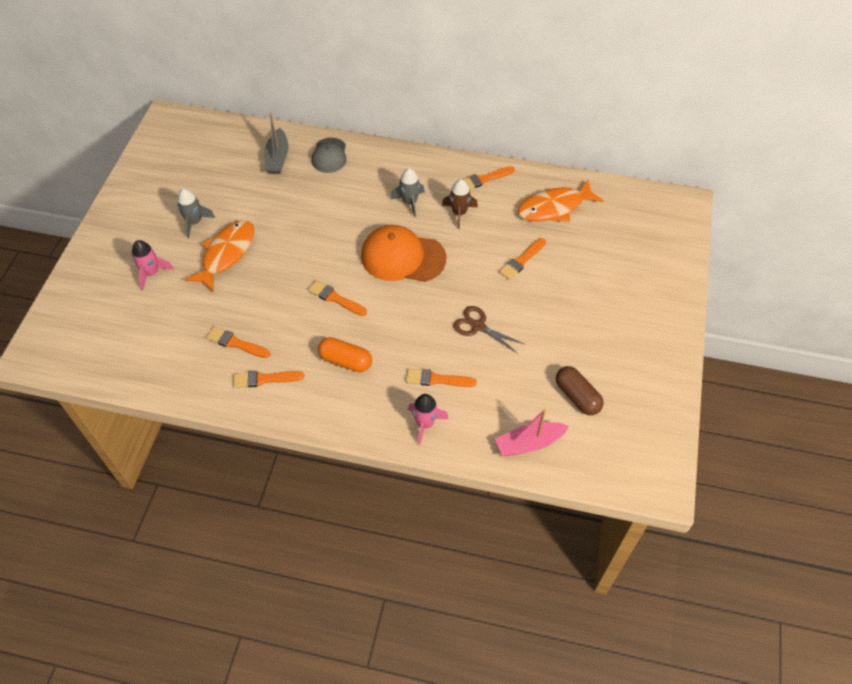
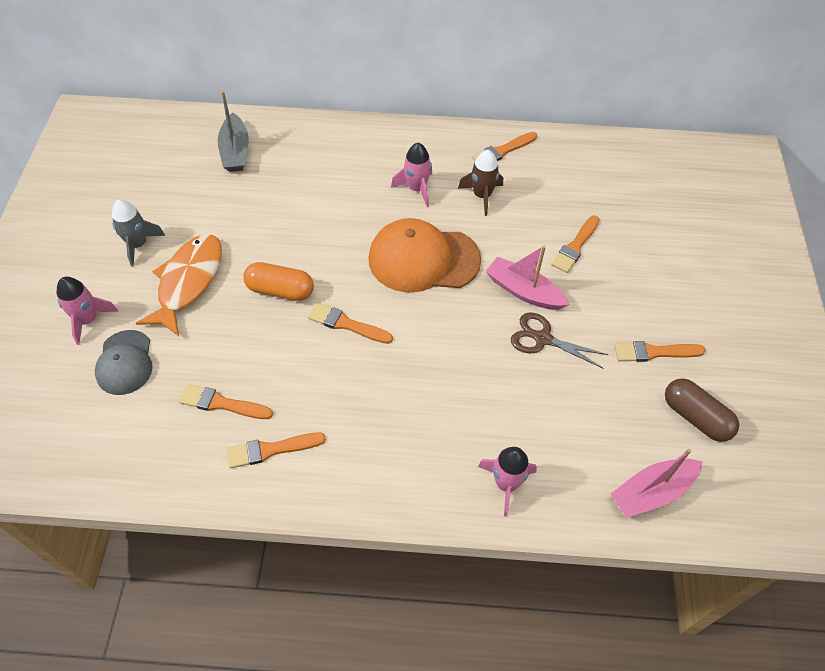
camera: 10 degrees left, 0 degrees up
(329, 155) = (302, 142): grey cap -> grey cap (125, 363)
(346, 361) = (378, 409): orange capsule -> orange capsule (280, 290)
(410, 202) = (416, 189): grey rocket -> pink rocket
(437, 379) = (507, 418): orange brush -> orange brush (654, 352)
(472, 290) = (523, 291): none -> pink boat
(554, 207) = (597, 176): orange fish -> none

